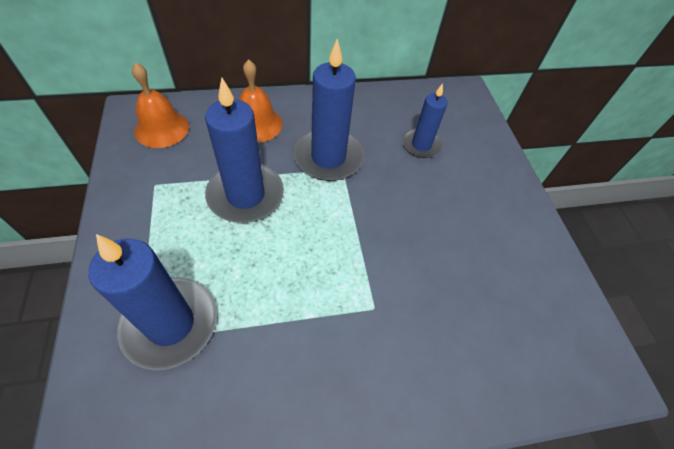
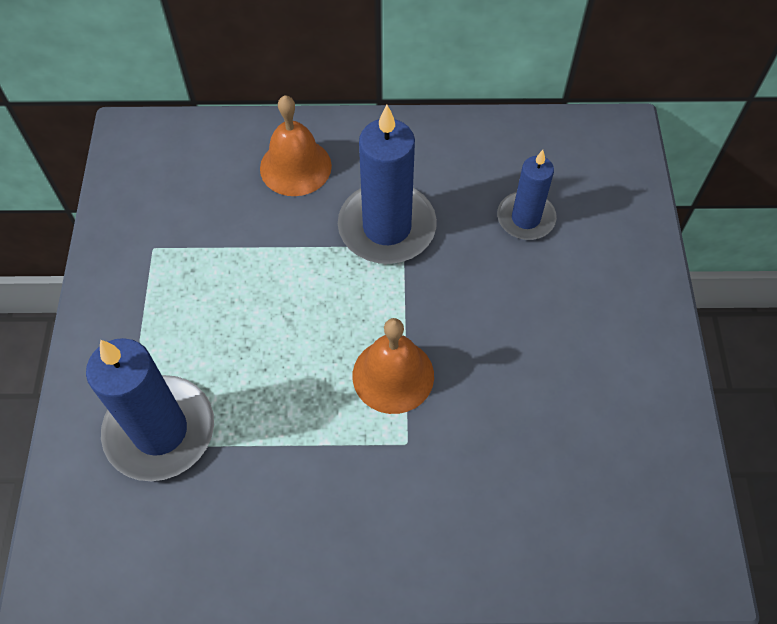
camera: 15 degrees right, 5 degrees up
(162, 128) = (167, 165): orange bell -> orange bell (393, 375)
(245, 195) = (267, 274): blue candle -> none

